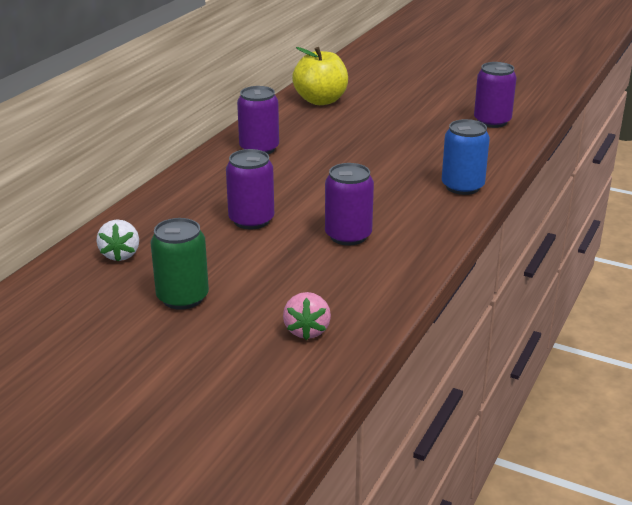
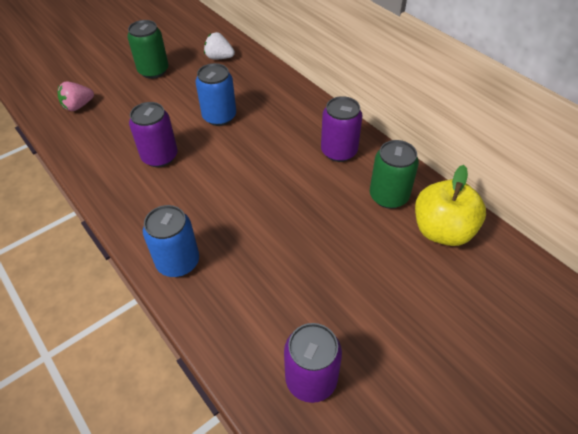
camera: 115 degrees right, 20 degrees up
(251, 220) = (219, 117): purple can -> blue can
(301, 121) = (388, 196): none -> green can
(307, 330) = (78, 106): pink strawberry -> pink strawberry turned 60 degrees counterclockwise

